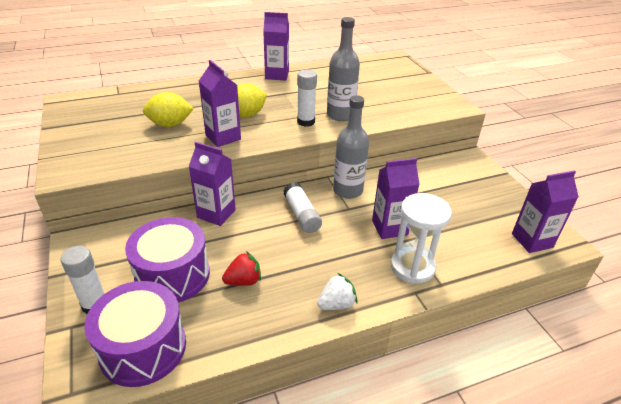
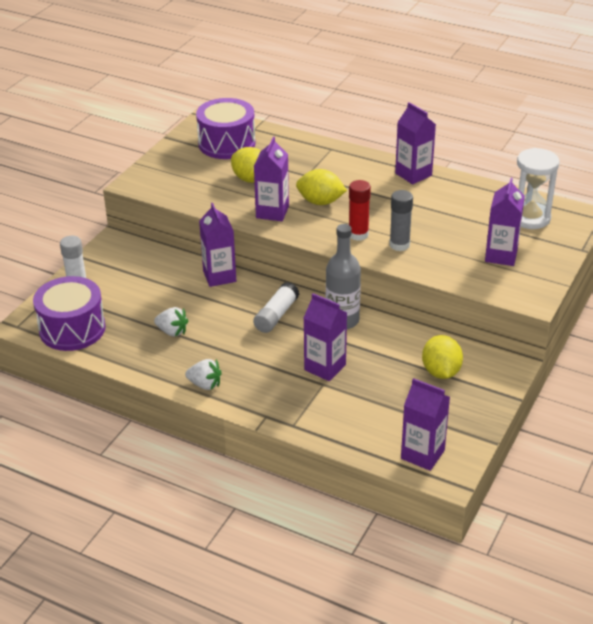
camera: 50 degrees right, 0 degrees up
(173, 275) = (138, 299): purple drum -> purple drum (227, 144)
(243, 281) = (172, 331): red strawberry -> white strawberry
(306, 122) = (358, 234): white glue stick -> red glue stick
(340, 115) = (399, 245): grey bottle -> grey glue stick
(401, 93) = (501, 255): none -> purple carton
(412, 267) = (292, 401): white hourglass -> white hourglass (530, 218)
(450, 184) = (441, 372): none -> yellow lemon

